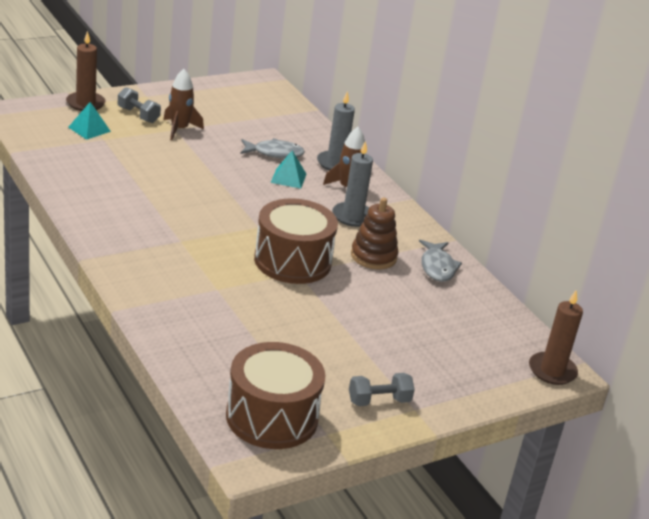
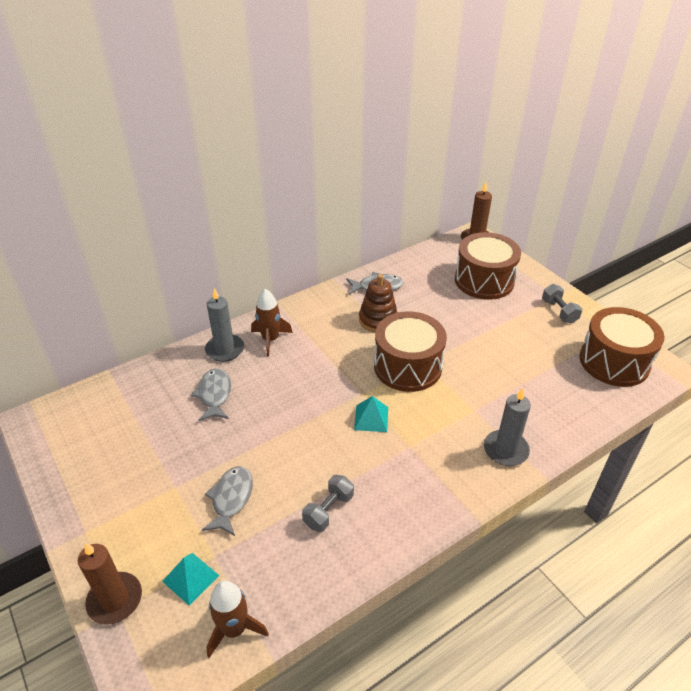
camera: 90 degrees left, 10 degrees up
(138, 115) = (142, 531): grey dumbbell -> grey dumbbell (328, 510)
(154, 150) = (231, 499): none -> grey fish
(179, 129) = (174, 482): brown rocket -> brown rocket (234, 629)
(288, 178) = (263, 380): turquoise pyramid -> turquoise pyramid (371, 418)
(352, 216) = (319, 334): grey candle -> grey candle (505, 450)
(450, 353) = (484, 280): none -> brown drum

